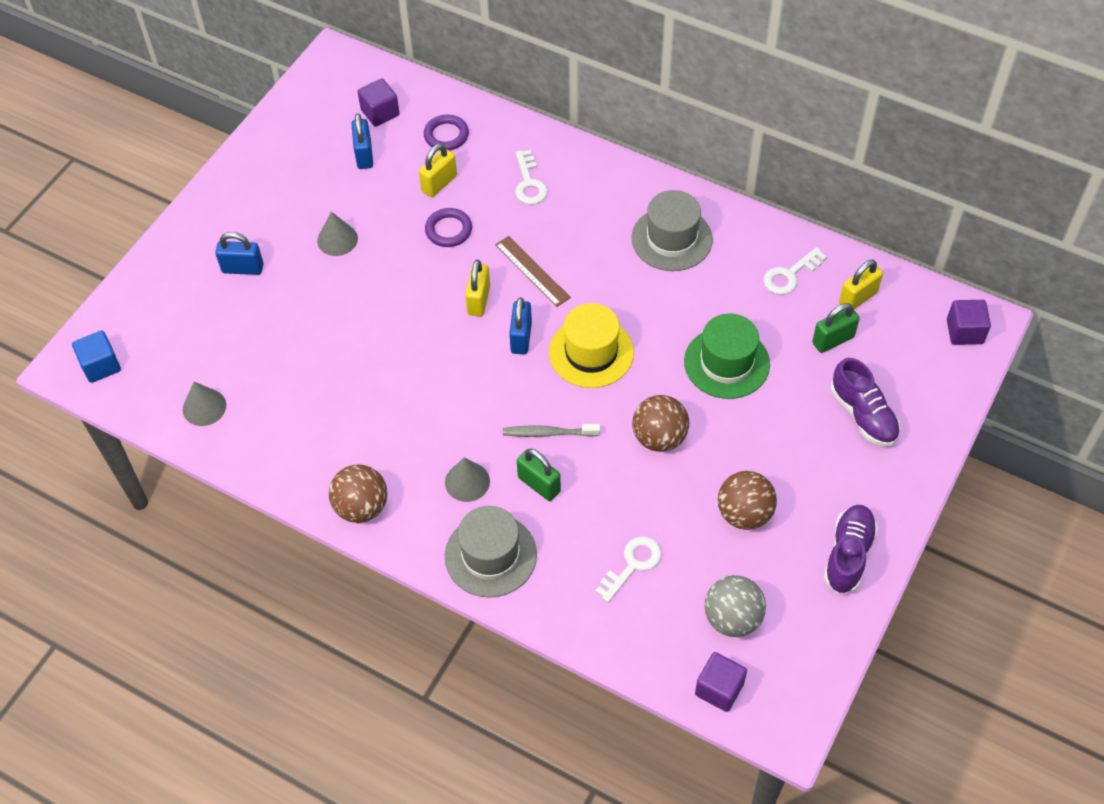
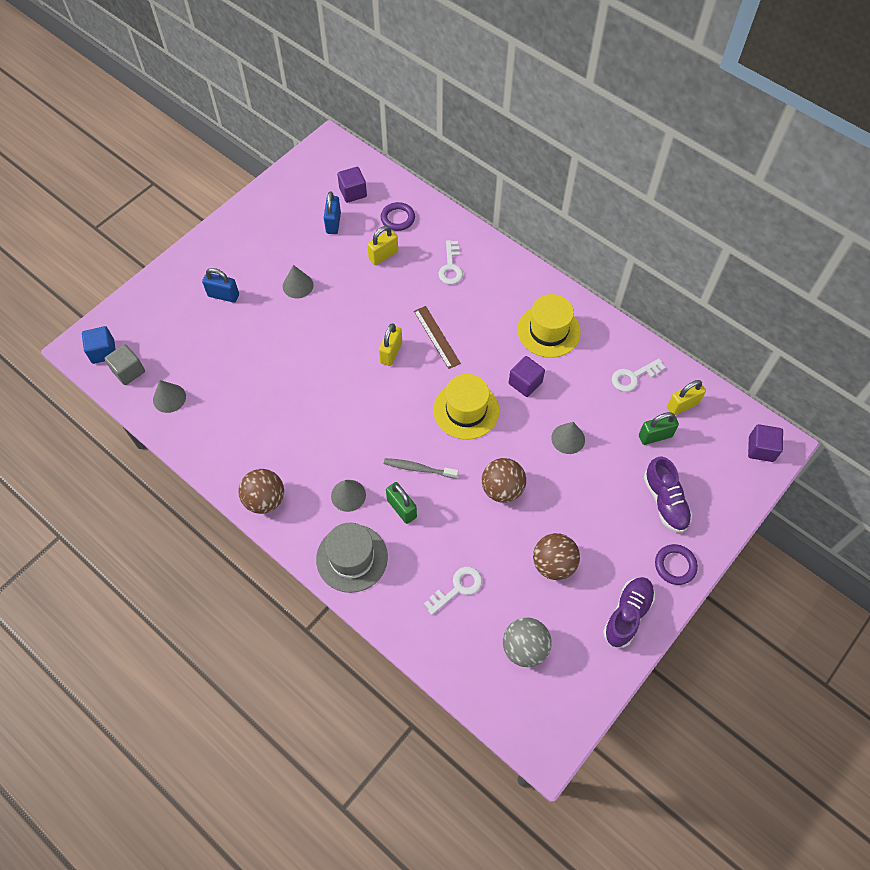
camera: 10 degrees right, 5 degrees up
(141, 384) = (128, 371): none -> grey cube
(448, 230) = (382, 293): purple ring -> purple ring (675, 565)
(521, 338) = (416, 388): blue padlock -> none
(671, 239) = (548, 331): grey hat -> yellow hat
(719, 689) = (501, 704): purple cube -> purple cube (525, 383)
(726, 363) = (568, 438): green hat -> grey cone

